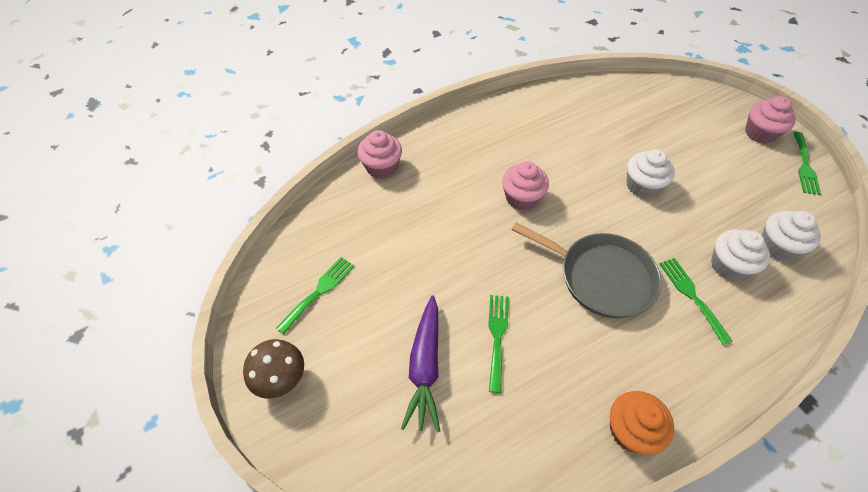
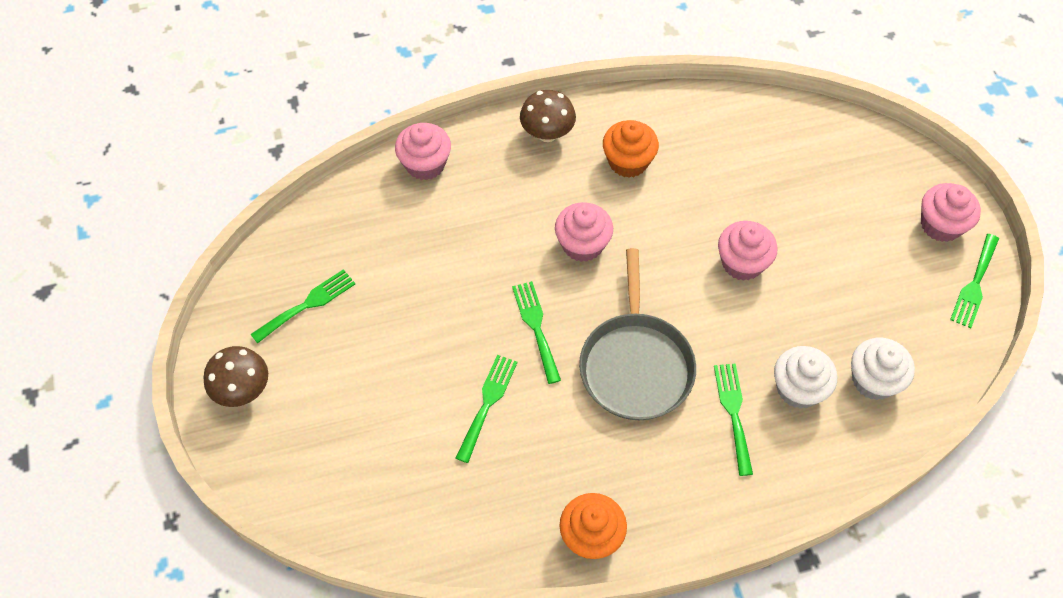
camera: 15 degrees right, 5 degrees up
(425, 366) = (397, 415): purple carrot -> none
(464, 129) = (547, 133): none -> brown mushroom
(512, 266) = (536, 327): none -> green fork
(530, 136) = (628, 162): none -> orange cupcake
(601, 277) = (636, 365): grey pan -> grey pan turned 45 degrees clockwise
(642, 186) = (742, 263): white cupcake -> pink cupcake

